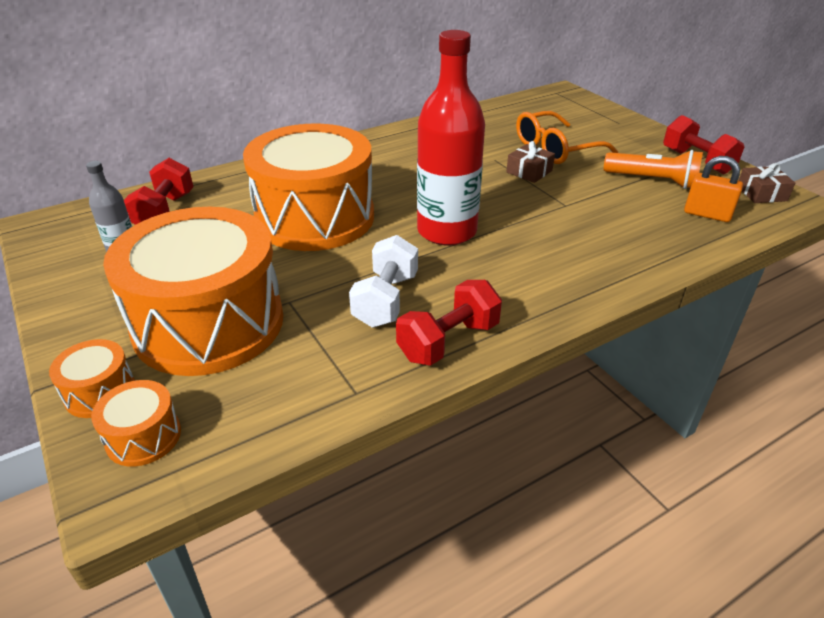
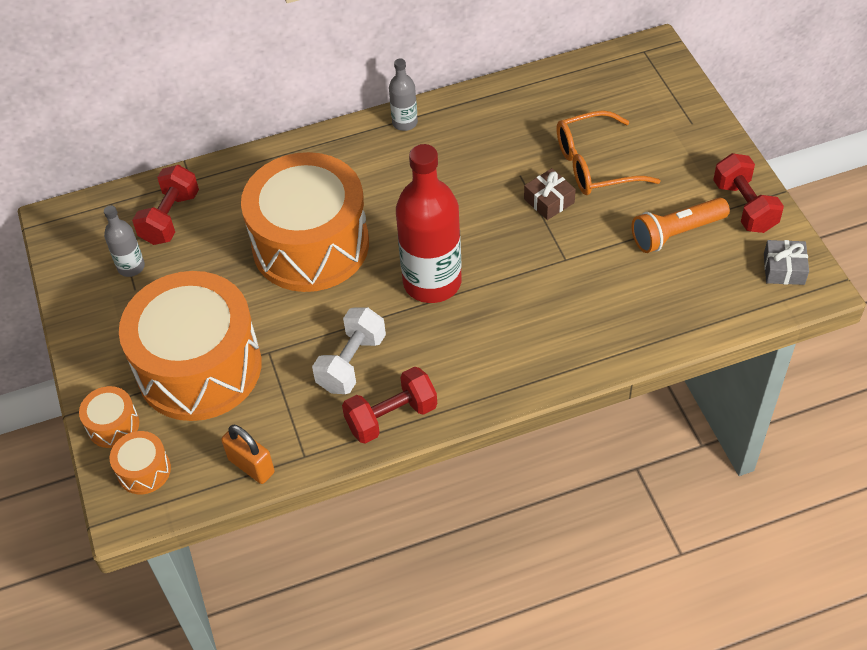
camera: 15 degrees right, 15 degrees up
(379, 139) = (405, 123): none -> grey bottle
(652, 181) = (676, 233): orange flashlight -> orange flashlight turned 120 degrees clockwise
(707, 214) = (705, 293): orange padlock -> orange padlock (251, 466)
(761, 193) = (784, 269): brown gift -> grey gift

